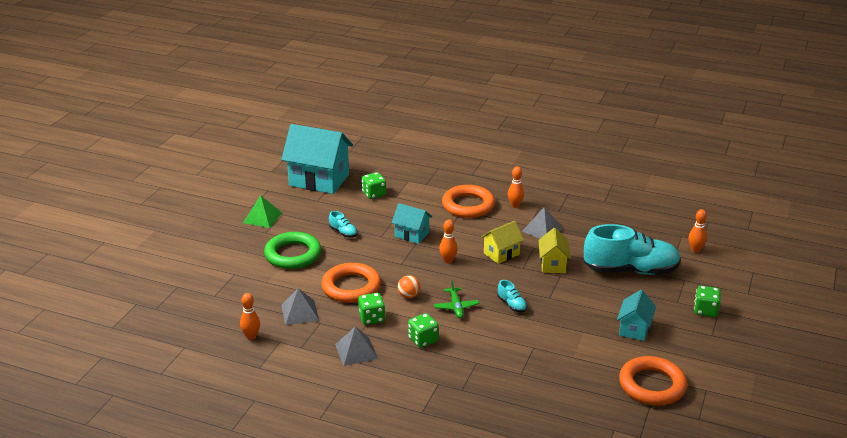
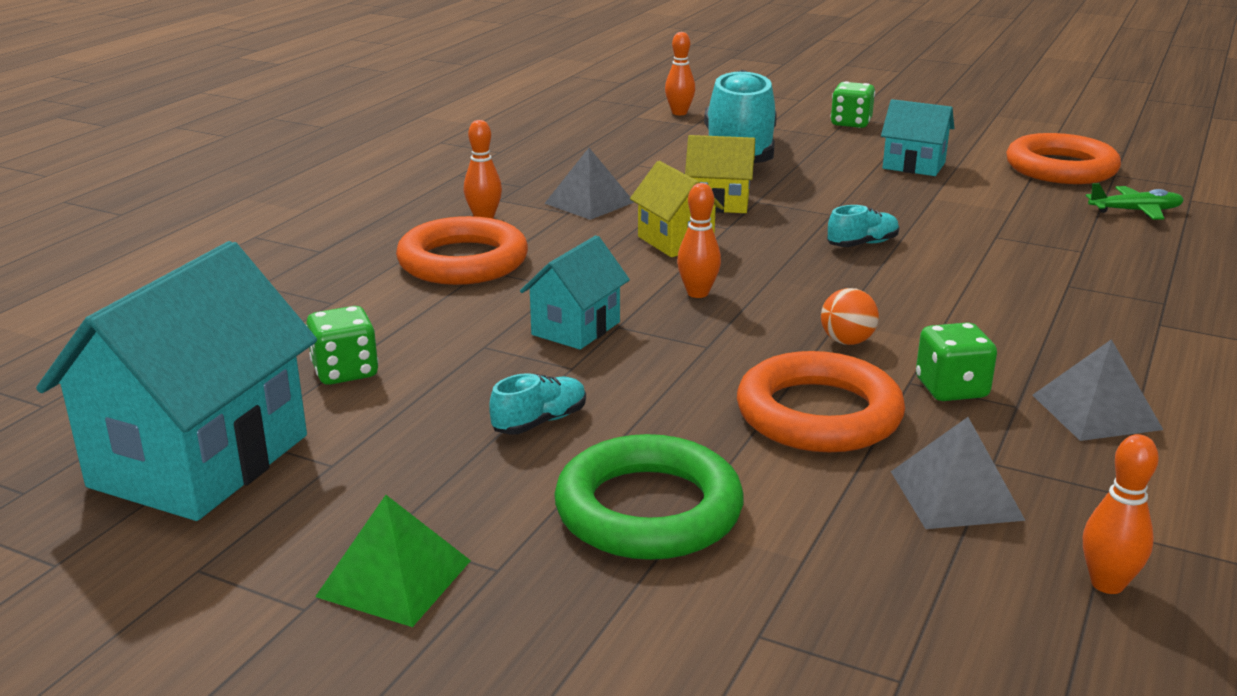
camera: 85 degrees left, 5 degrees down
(423, 340) = (1016, 332): green dice -> none
(456, 307) = (881, 294): green plane -> green plane (1135, 211)

